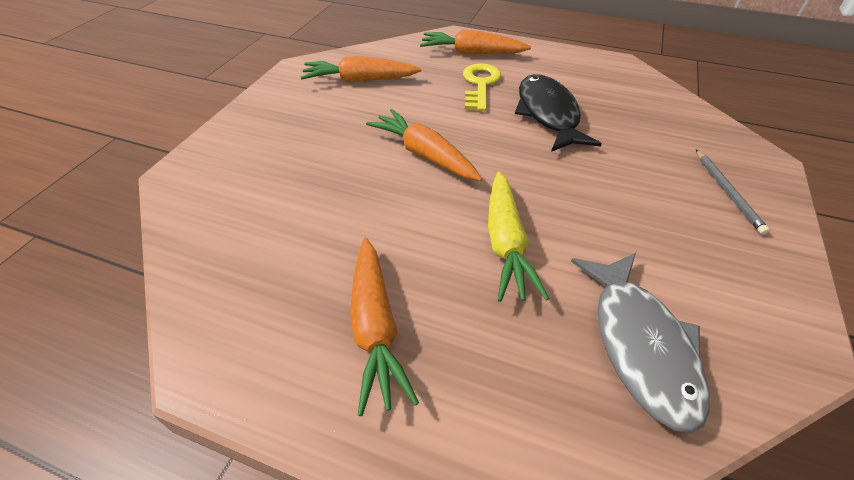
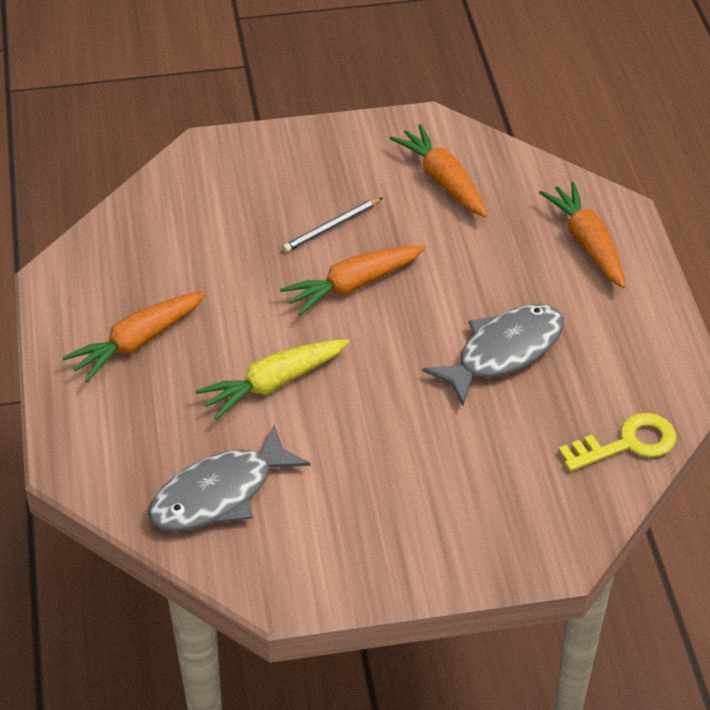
camera: 60 degrees right, 0 degrees up
(424, 155) = (353, 285): orange carrot -> orange carrot turned 135 degrees counterclockwise
(480, 84) = (518, 277): yellow key -> yellow key (627, 443)
(548, 114) = (504, 352): black fish -> grey fish
(727, 192) = (468, 526): grey pencil -> grey pencil (332, 227)

